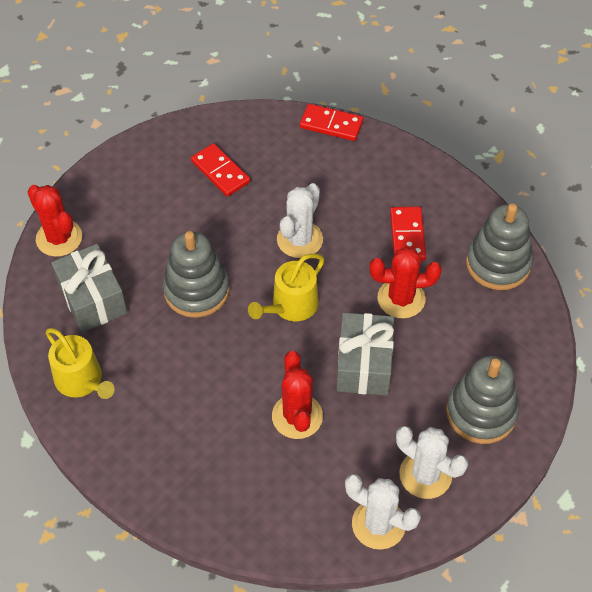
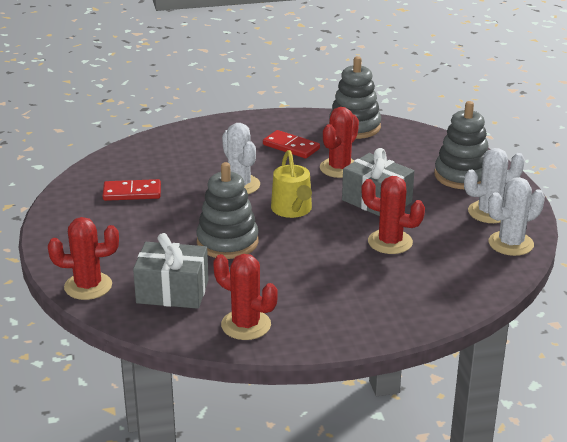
camera: 55 degrees left, 25 degrees down
(82, 380) = (246, 325): yellow watering can -> red cactus
(331, 124) = (156, 137): red domino -> none

